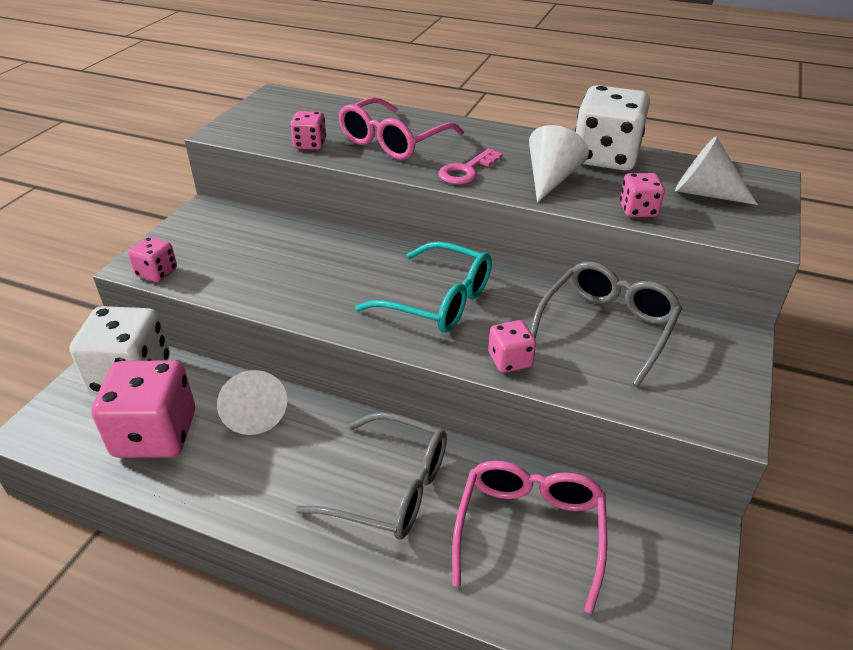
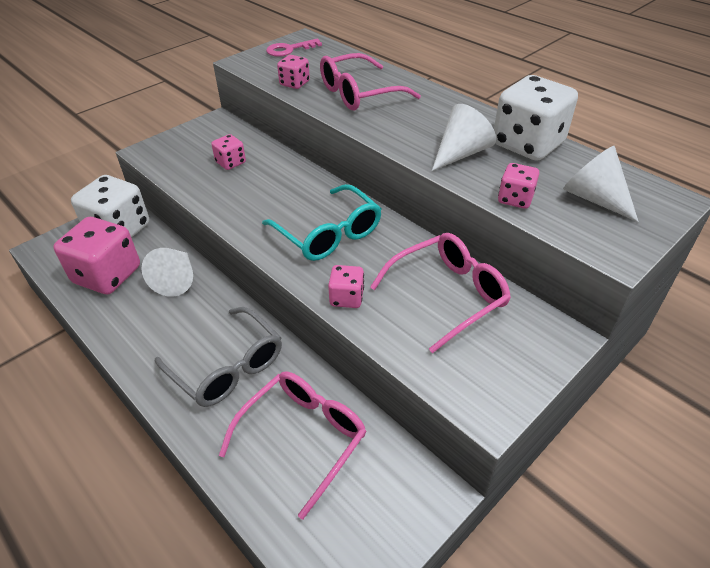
camera: 25 degrees right, 5 degrees up
(157, 273) = (154, 159): pink dice -> pink dice (230, 163)
(466, 171) = (396, 130): pink key -> pink key (289, 49)
(607, 327) = (447, 295): grey glasses -> pink glasses

